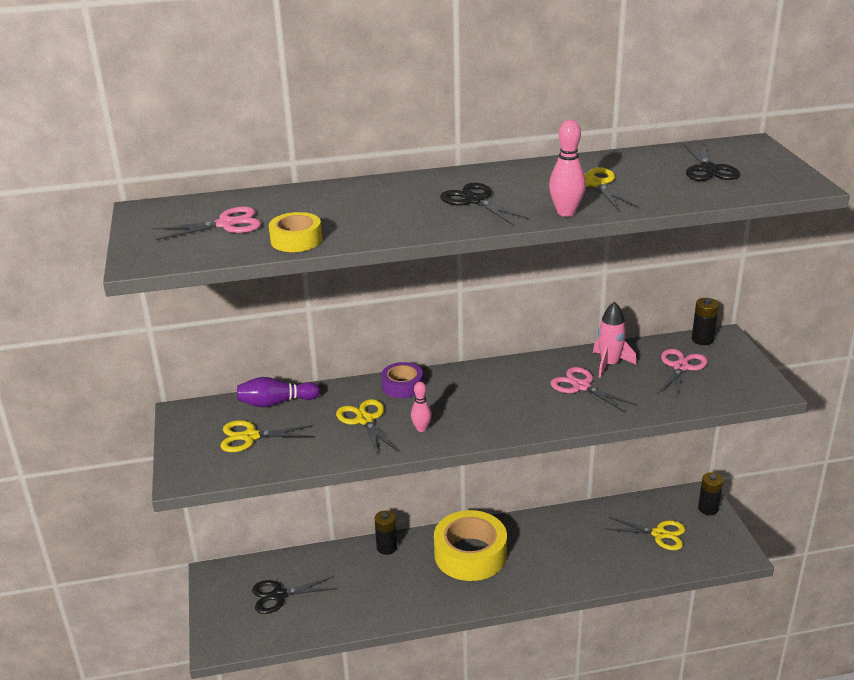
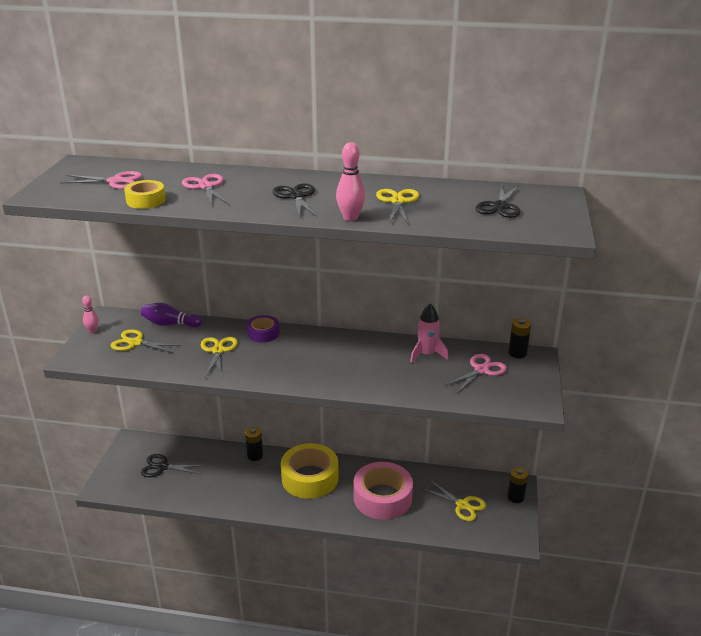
camera: 20 degrees right, 0 degrees up
(421, 428) = (251, 366): pink bowling pin -> pink bowling pin (93, 331)
(568, 552) = (382, 498): none -> pink tape
(581, 386) = (391, 365): pink scissors -> pink scissors (205, 187)

